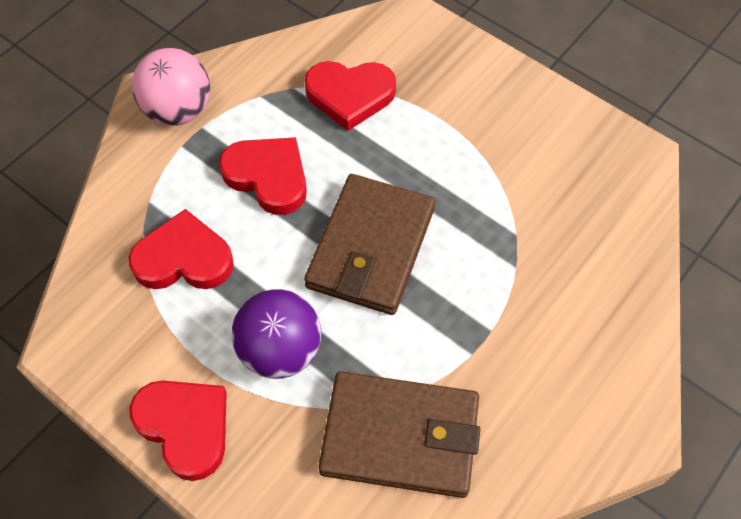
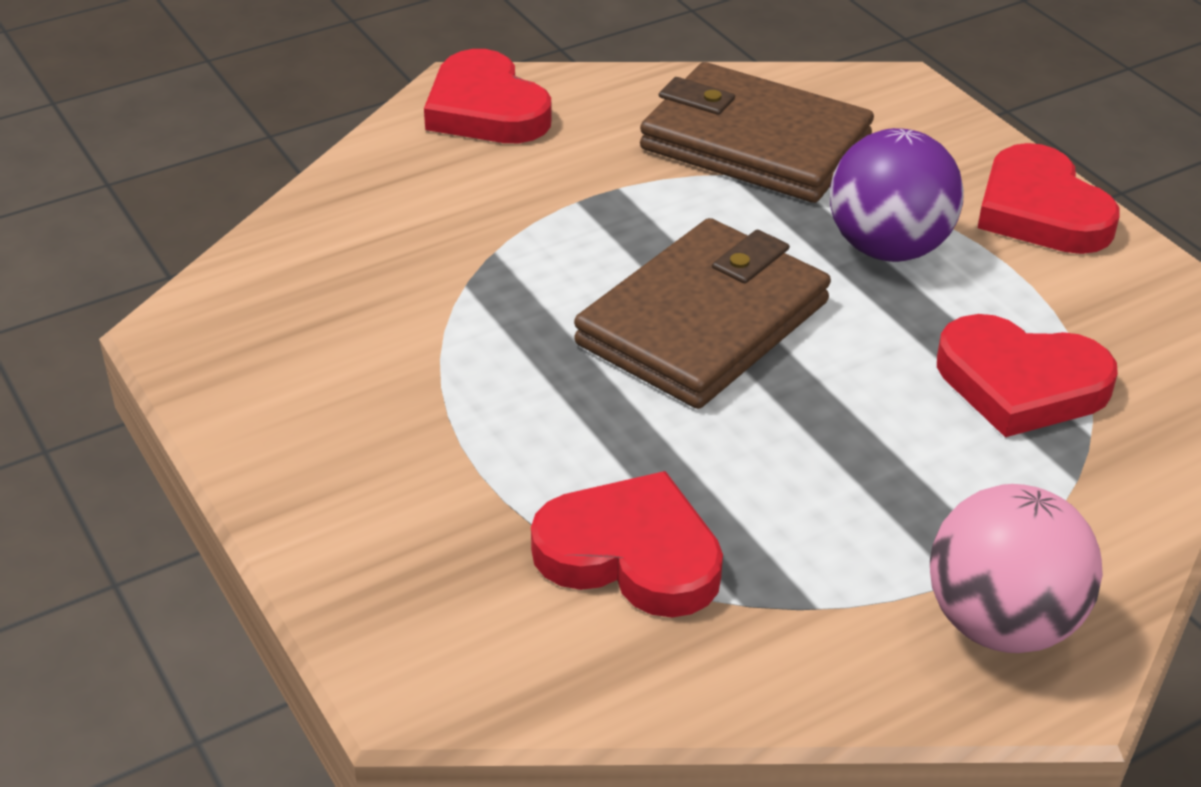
camera: 160 degrees left, 20 degrees down
(268, 177) = (843, 460): red heart -> red heart (486, 109)

